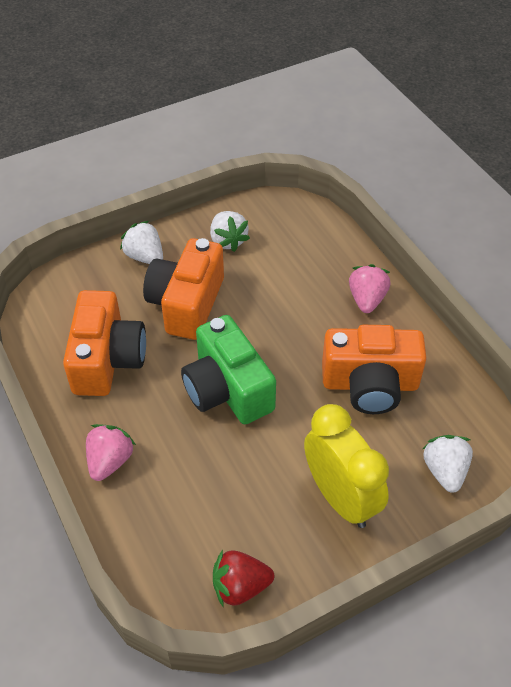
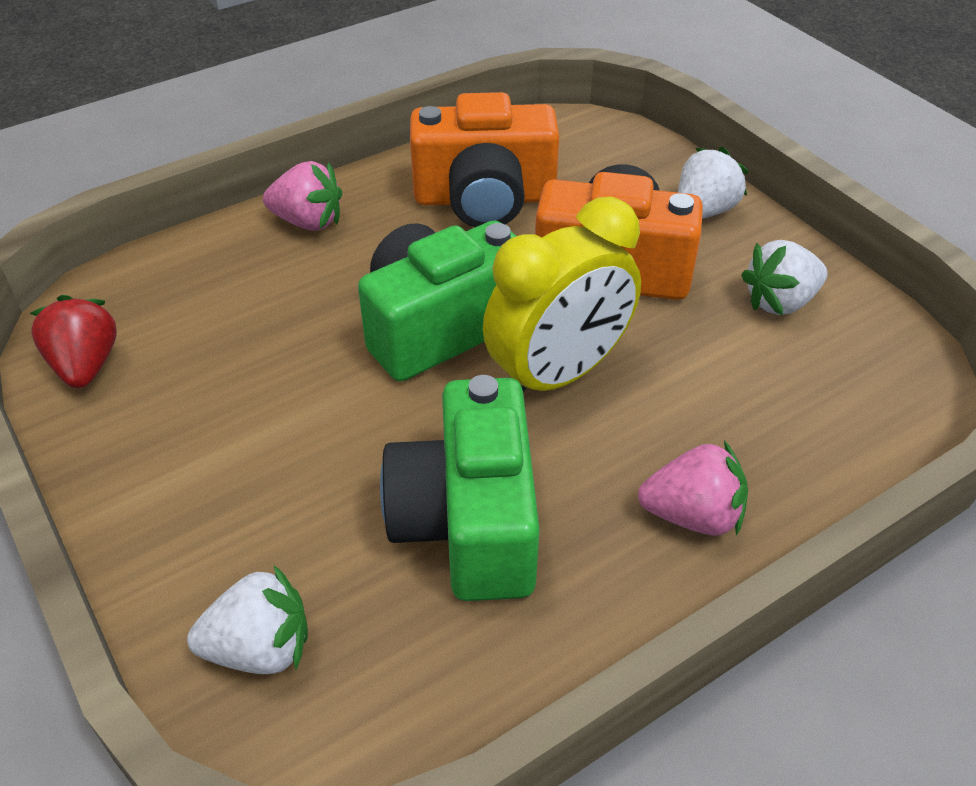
camera: 85 degrees right, 5 degrees down
(340, 498) = (219, 480): yellow clock -> yellow clock (558, 374)
(370, 384) = (468, 522): orange camera -> green camera

